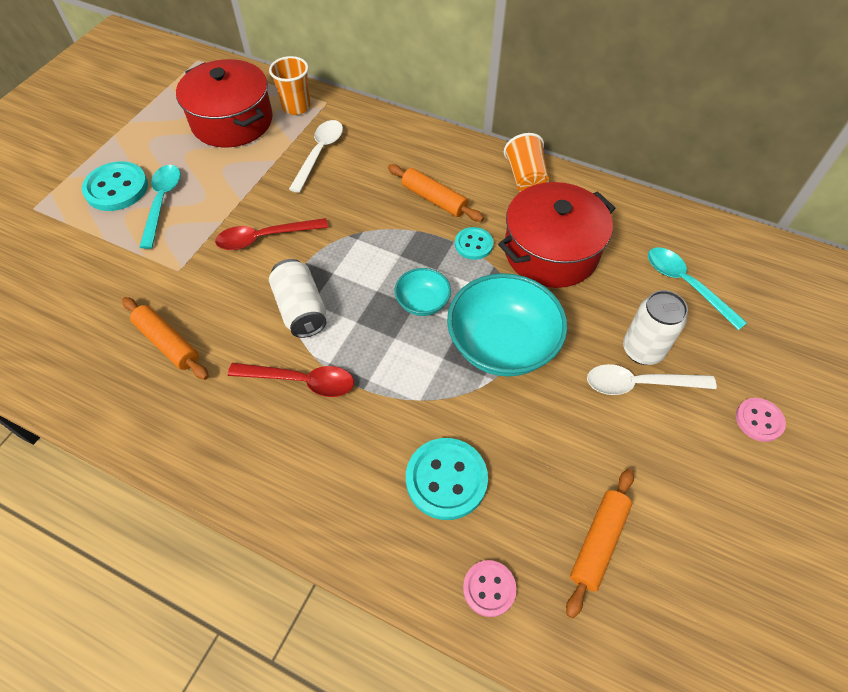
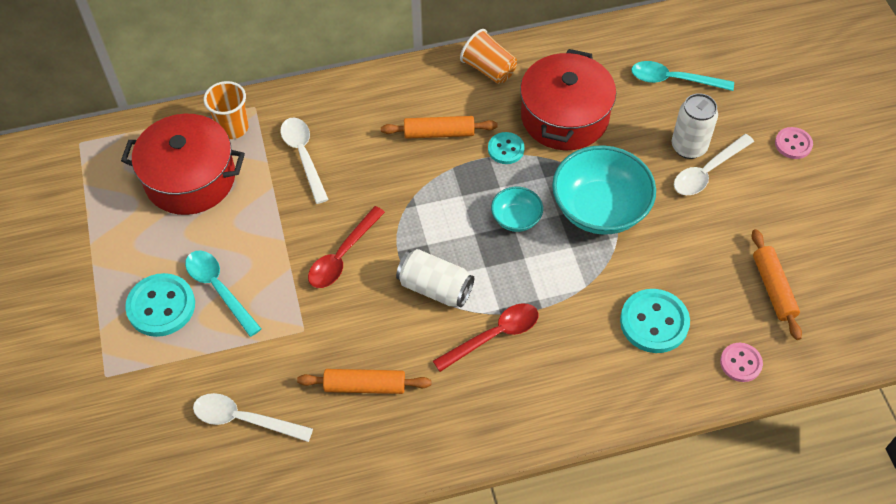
camera: 40 degrees left, 0 degrees up
(68, 302) = (244, 419): none -> white spoon

